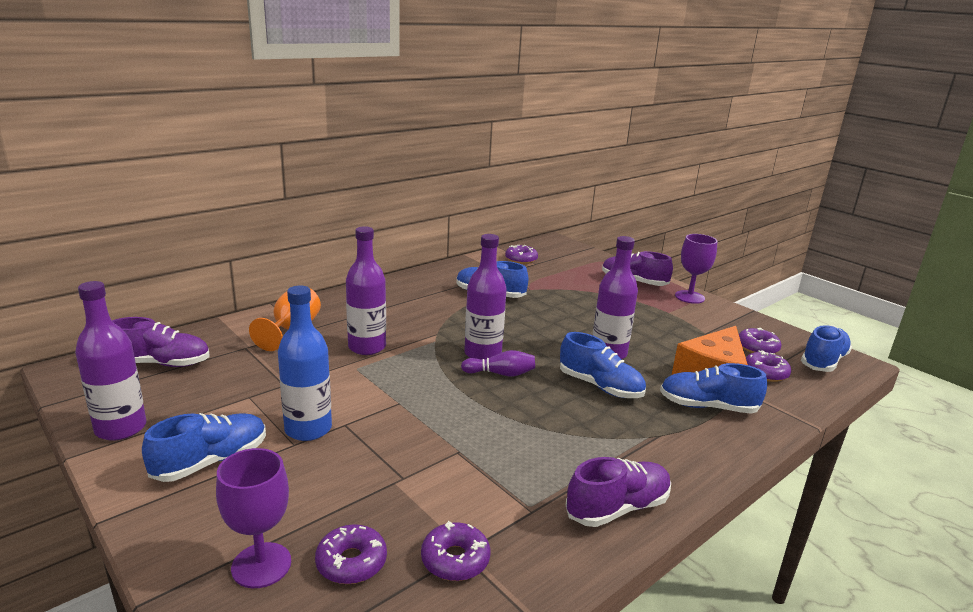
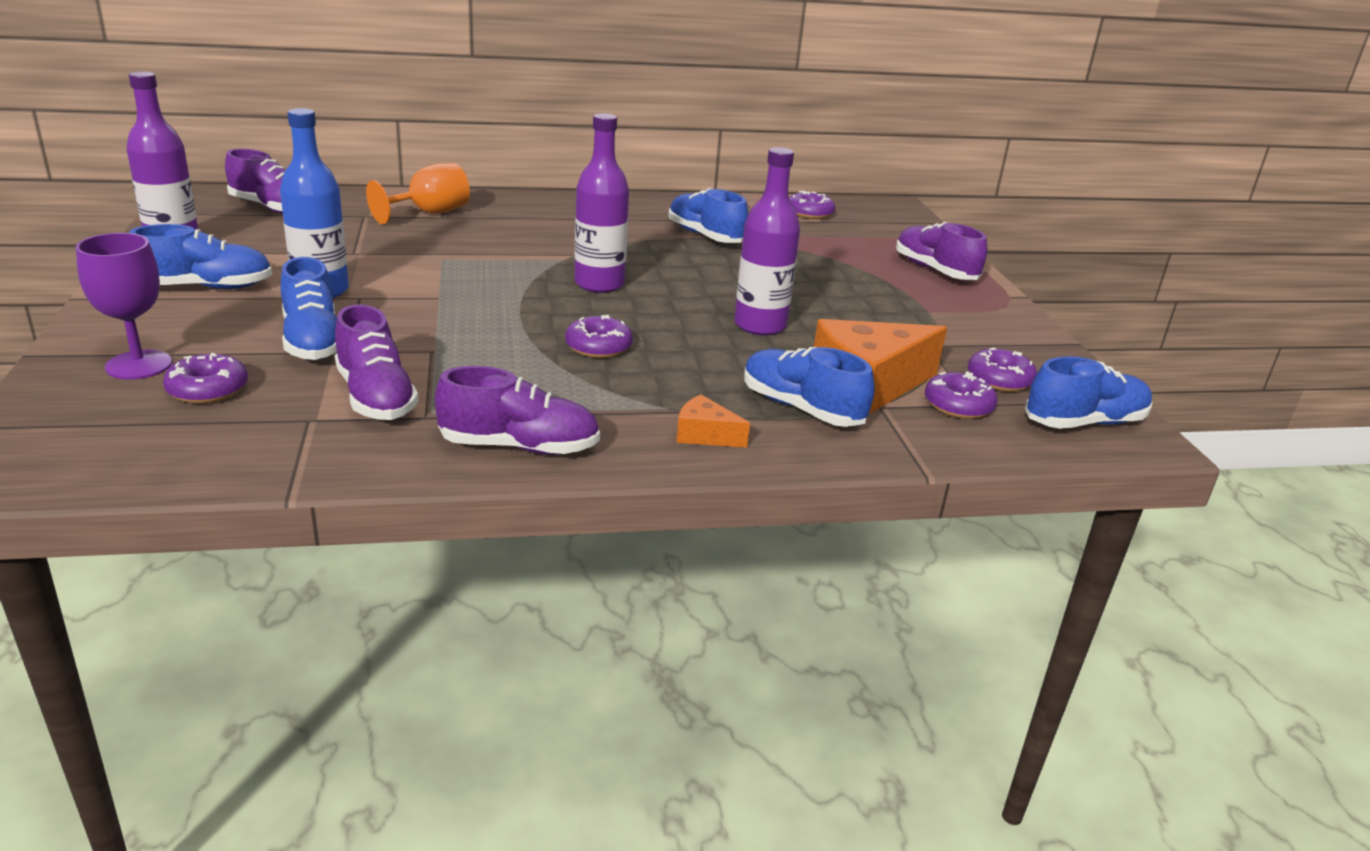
camera: 30 degrees right, 5 degrees up
(367, 347) = (481, 246): purple bottle -> none
(455, 559) = (295, 421): purple donut -> purple donut (598, 347)
(478, 510) = (376, 397): none -> purple shoe
(501, 374) = (589, 306): purple bowling pin -> none
(600, 386) = (691, 350): blue shoe -> blue shoe (313, 341)
(689, 297) = (995, 305): purple goblet -> none
(693, 449) = (705, 435): none -> orange cheese

